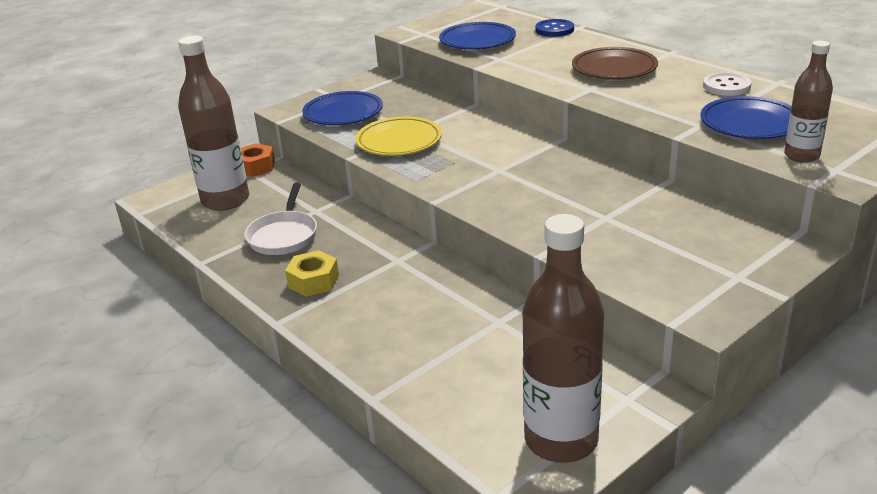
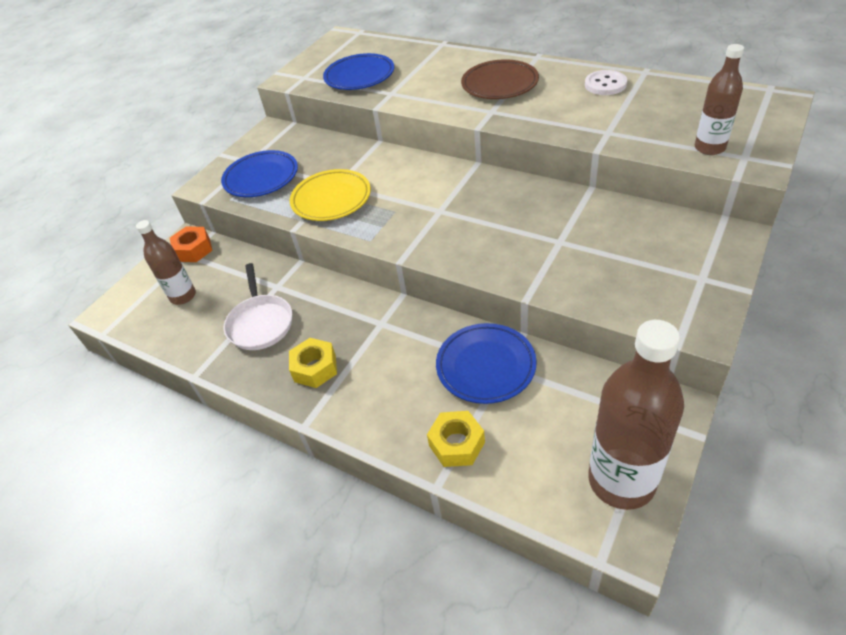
camera: 15 degrees left, 15 degrees up
(225, 200) = (183, 296): brown bottle -> brown bottle, size x0.57
(413, 370) = (456, 444): none -> yellow nut
(554, 30) = (422, 50): blue button -> none
(750, 124) = (648, 122): blue plate -> blue plate (486, 366)

